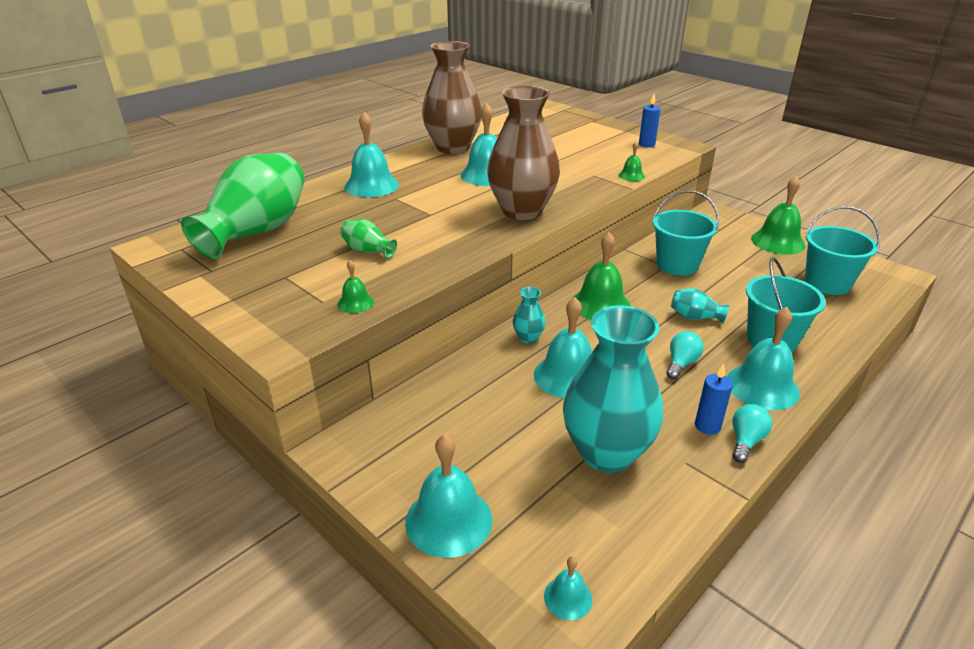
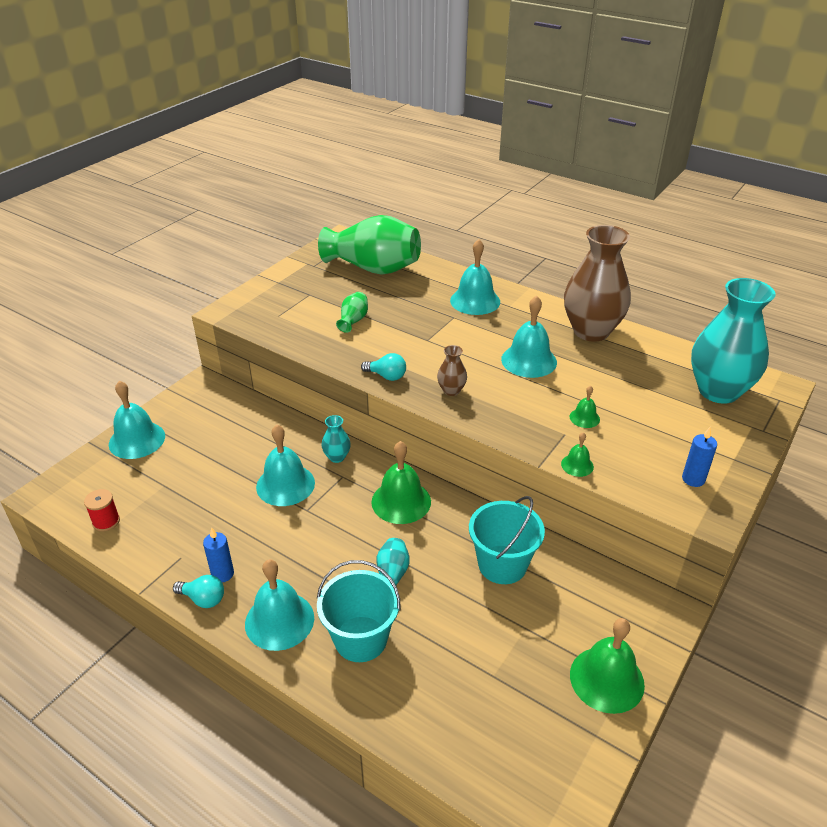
camera: 80 degrees right, 5 degrees up
(355, 303) = (277, 329): green bell -> green bell (584, 418)
(522, 211) = (451, 390): brown vase -> brown vase, size x0.42
(568, 597) = (70, 496): turquoise bell -> none
(606, 453) = (193, 511): turquoise vase -> turquoise vase (718, 391)
(624, 544) = (106, 521): none -> red spool
(681, 363) = (310, 560): turquoise light bulb -> turquoise light bulb (386, 376)
(827, 283) = (503, 720): turquoise bucket -> none

